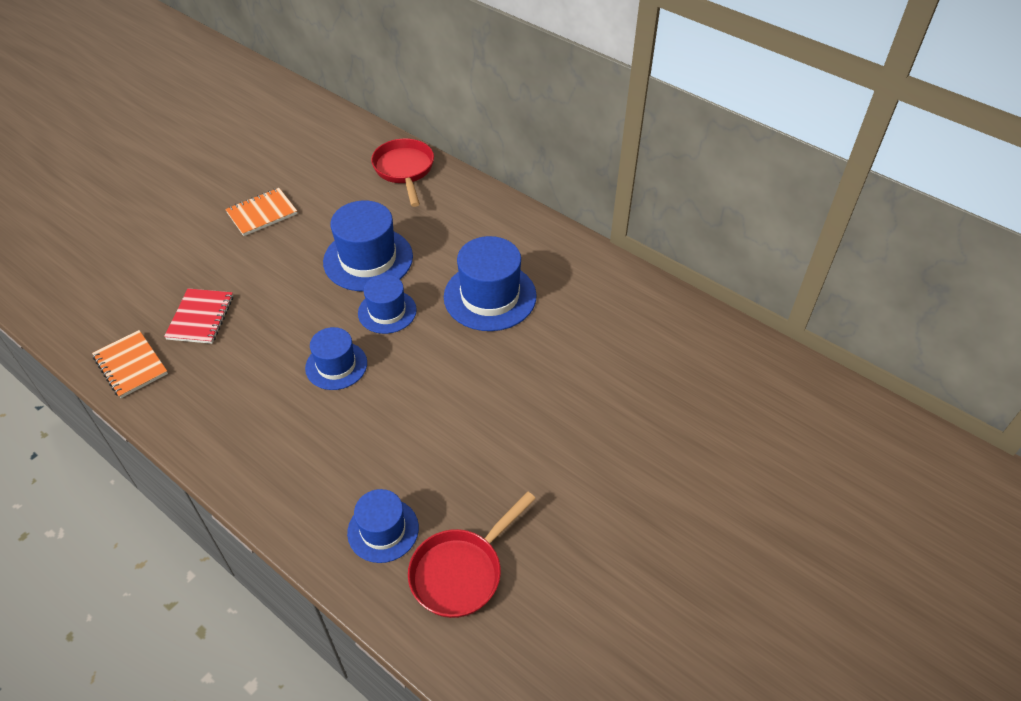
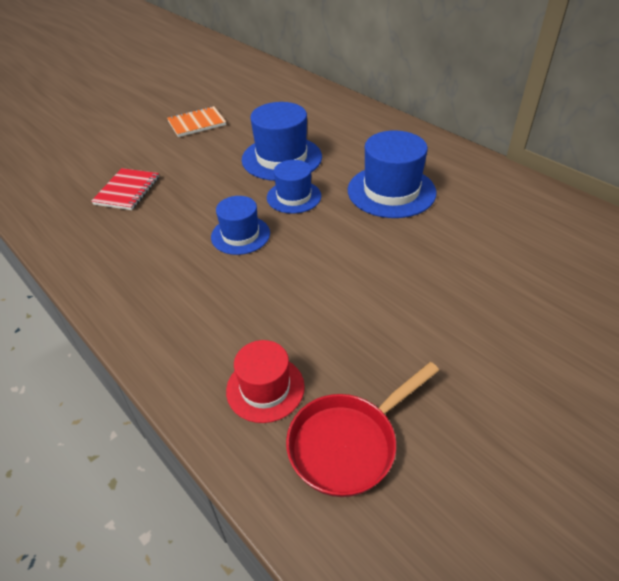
camera: 10 degrees right, 5 degrees down
(130, 365) = (56, 222): orange notebook -> none
(383, 530) = (265, 388): blue hat -> red hat
(404, 170) = (320, 101): red pan -> none

